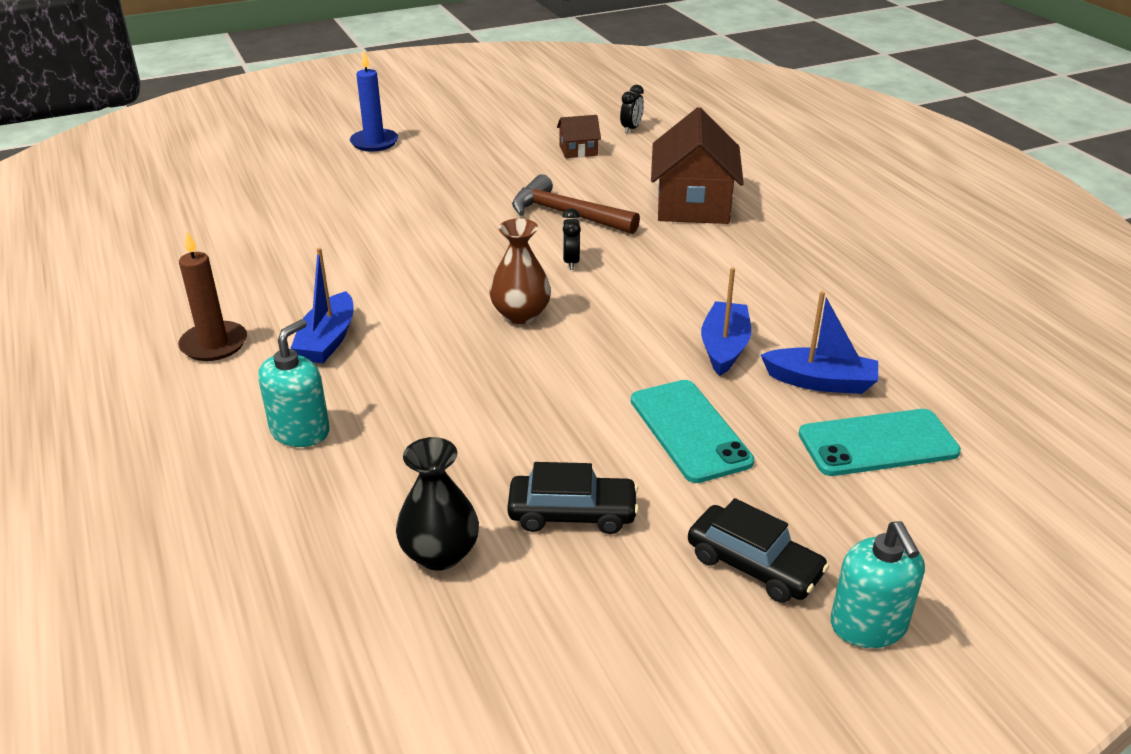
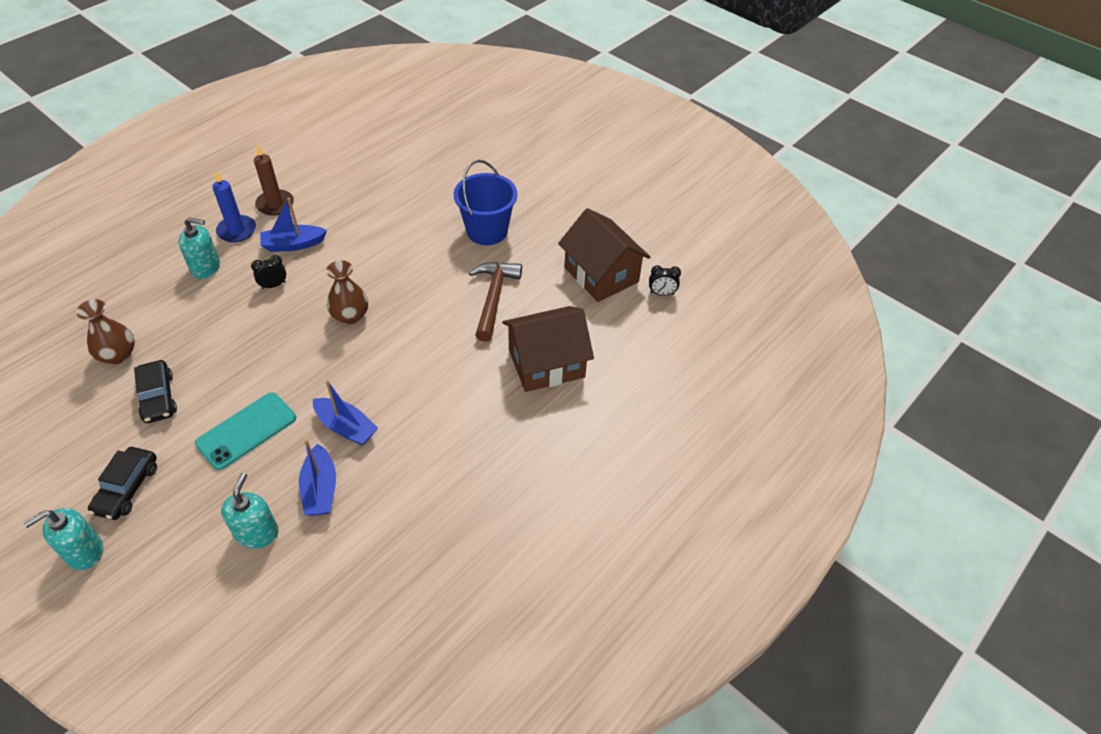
camera: 65 degrees right, 15 degrees up
(374, 142) = (549, 170): blue candle -> blue candle (237, 231)
(440, 554) = (118, 355): black vase -> brown vase
(444, 197) = (487, 231): none -> blue bucket
(571, 262) = (426, 320): black clock -> black clock (273, 285)
(578, 151) = (601, 274): brown house -> brown house, size x2.12
(724, 347) = (346, 427): blue boat -> blue boat turned 45 degrees clockwise
(877, 443) = (257, 533): turquoise phone -> turquoise soap dispenser

